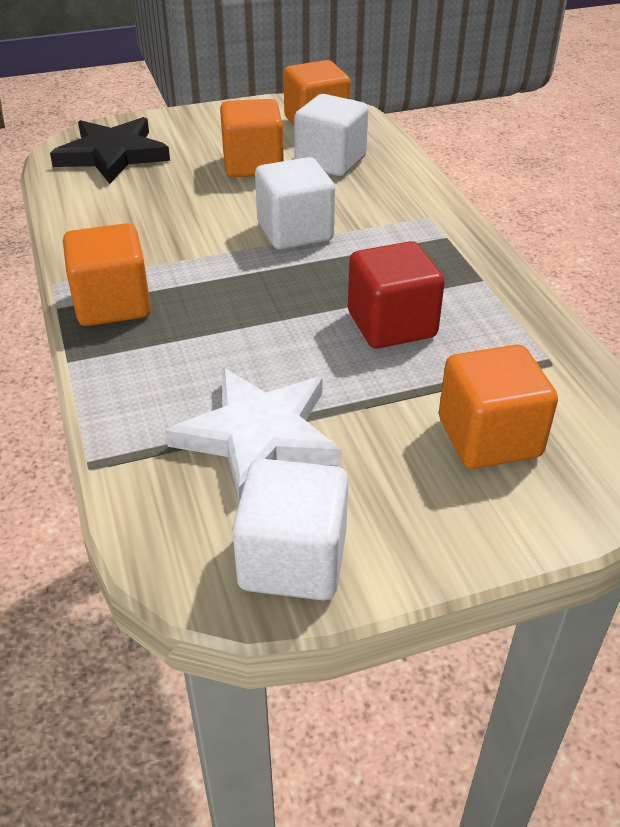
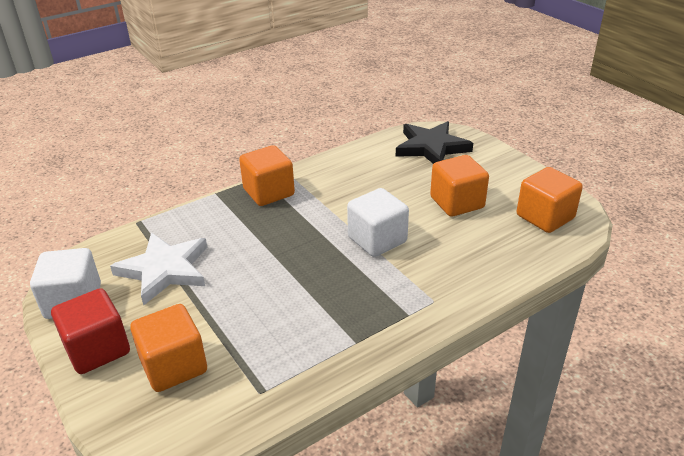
camera: 75 degrees right, 5 degrees down
(330, 161) = (487, 236): white cube -> none
(391, 325) = (282, 303): red cube -> red cube (97, 349)

